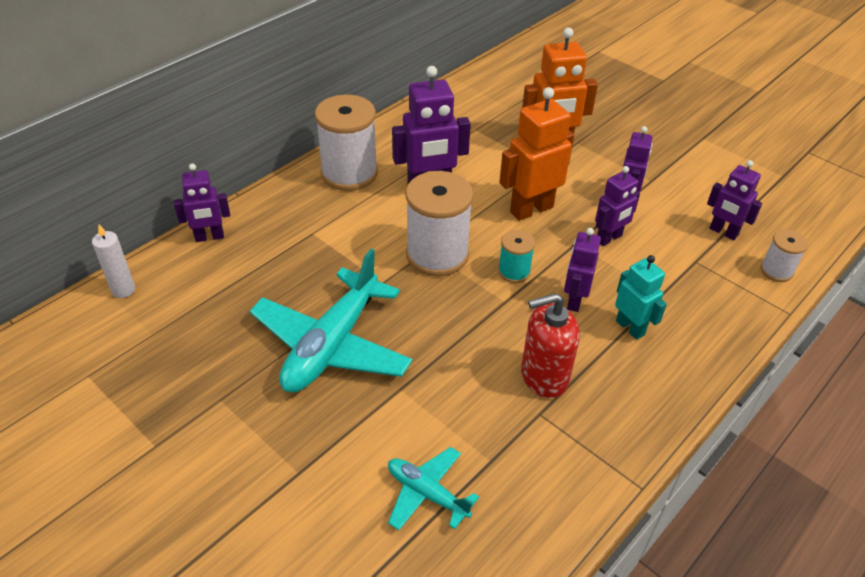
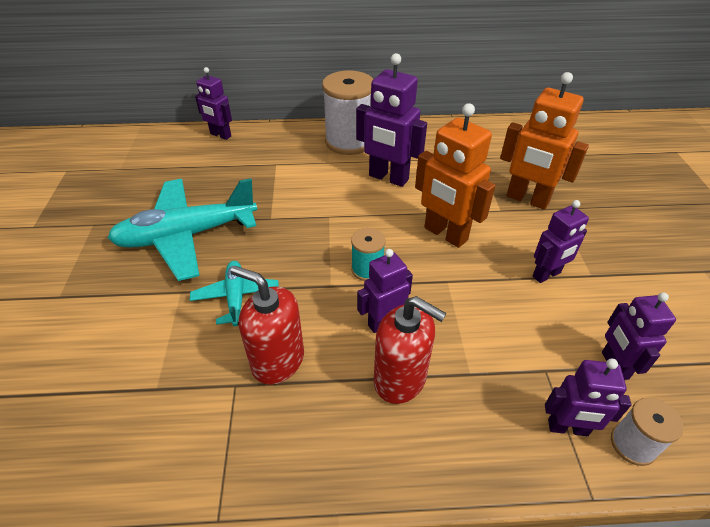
camera: 45 degrees right, 0 degrees up
(123, 290) = (143, 138): white candle -> none
(427, 493) = (90, 373): turquoise plane -> turquoise plane (236, 297)
(437, 254) = (330, 223): white spool -> none
(531, 209) = (445, 234): orange robot -> orange robot turned 150 degrees counterclockwise
(609, 238) = (483, 296): purple robot -> purple robot (567, 428)
(630, 327) = (400, 379): turquoise robot -> red soap dispenser

